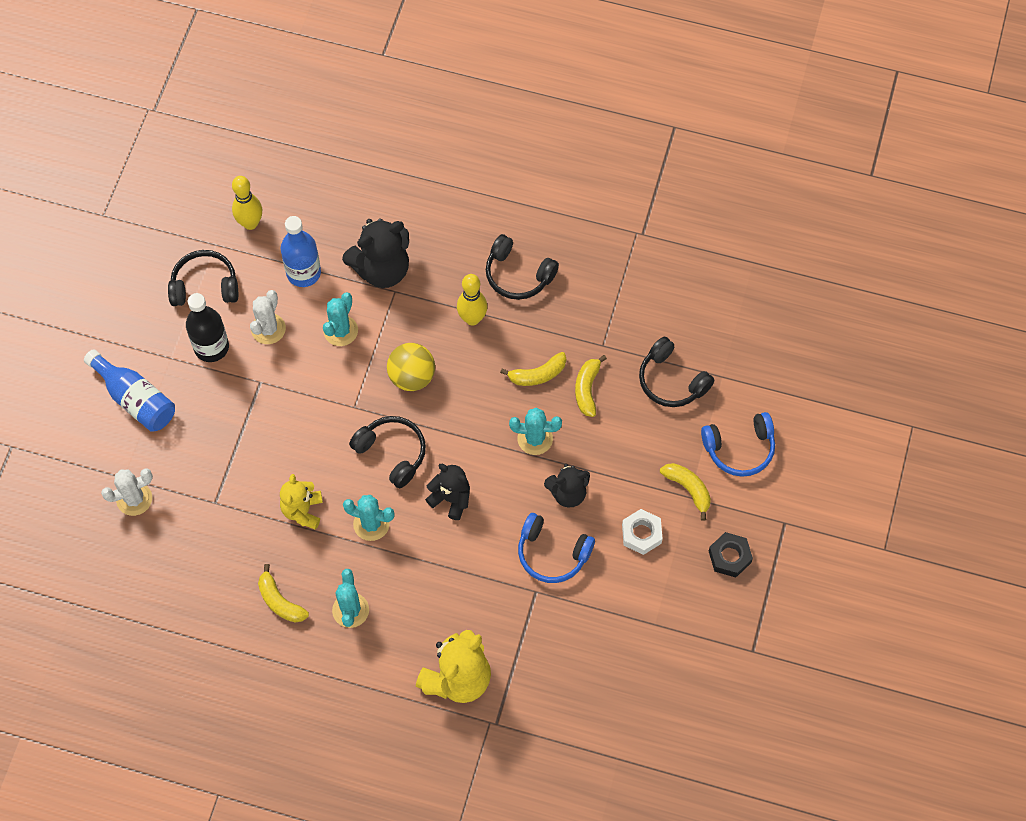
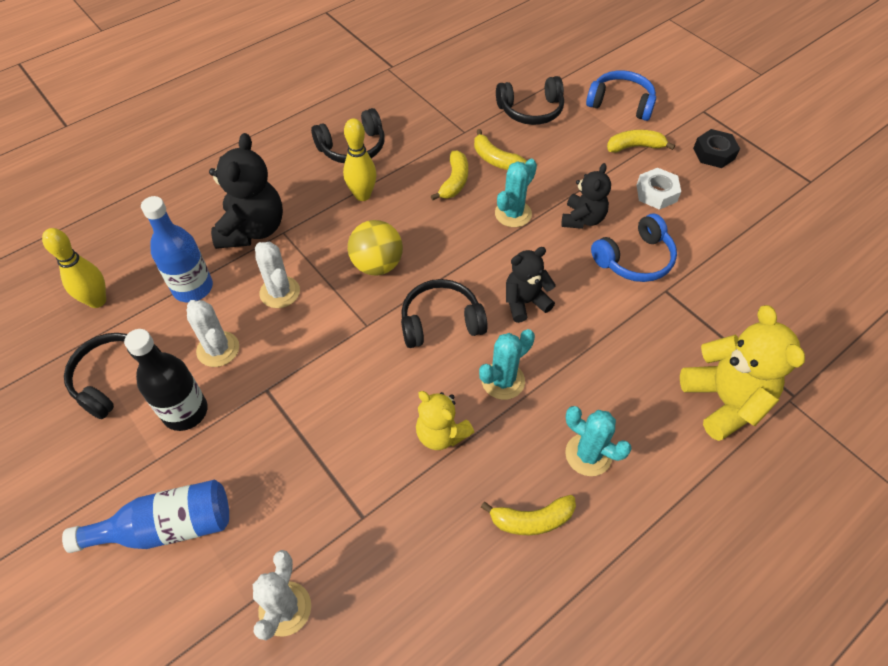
camera: 55 degrees left, 10 degrees down
(340, 331) = (280, 292): turquoise cactus -> white cactus
(739, 448) = (621, 103): blue headphones -> blue headphones turned 90 degrees counterclockwise

